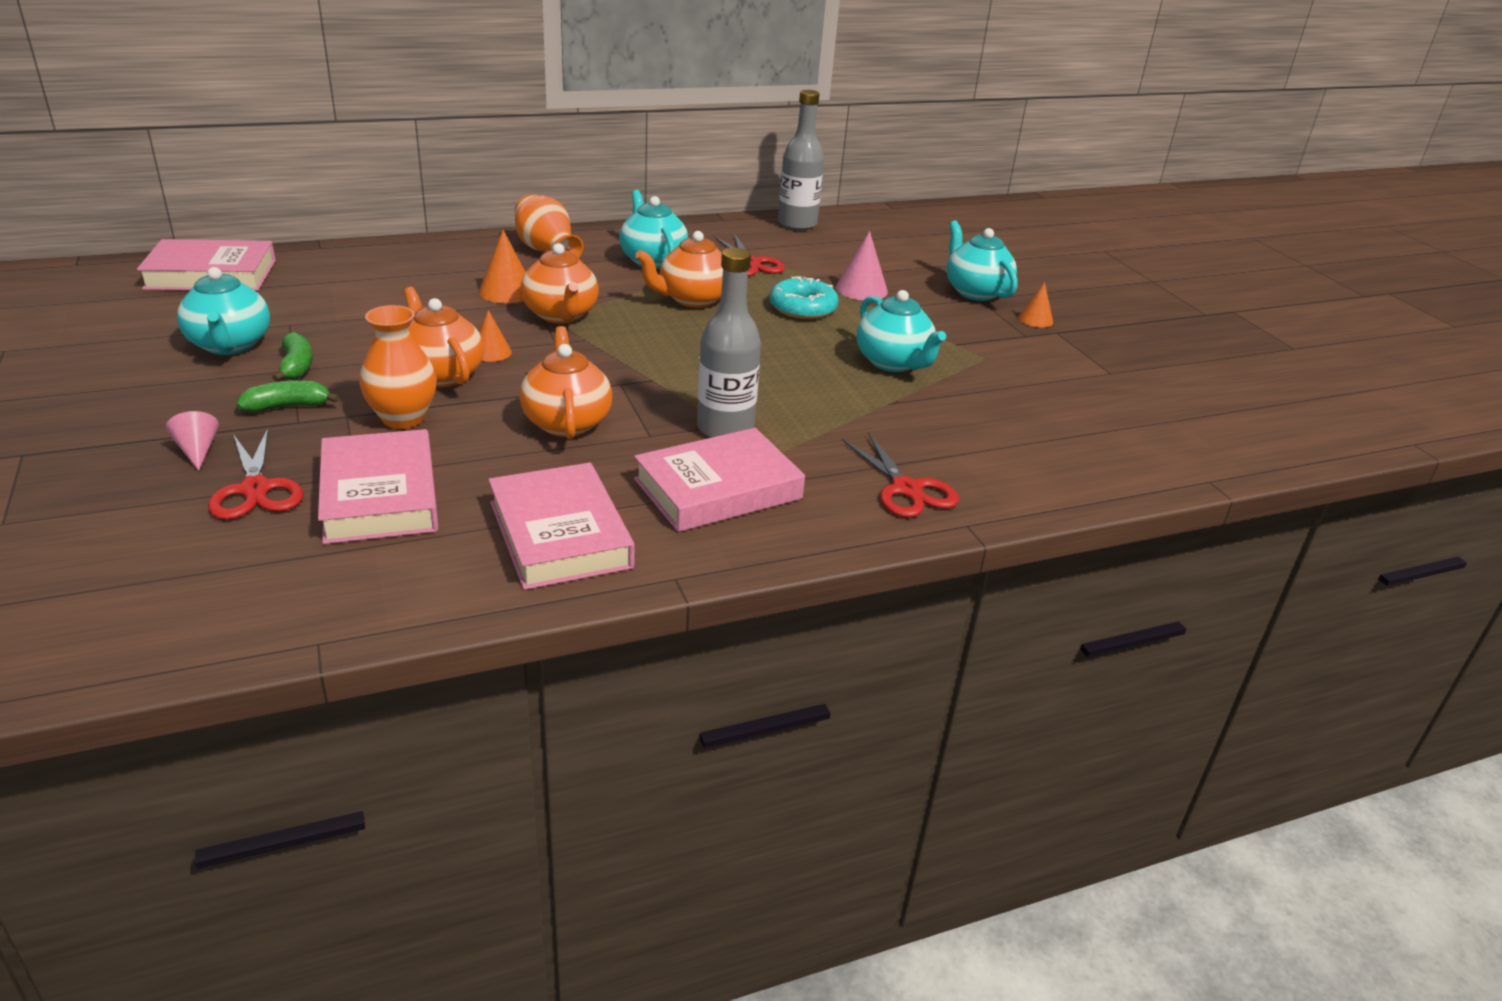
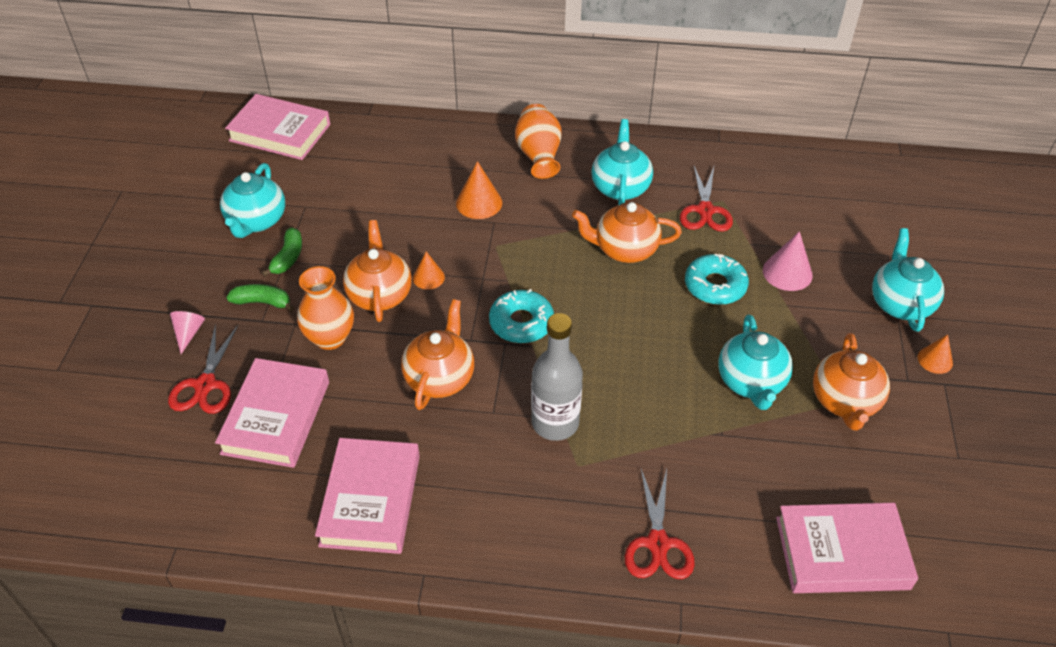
camera: 30 degrees right, 15 degrees up
(561, 315) = (505, 244): orange teapot -> orange teapot (845, 402)
(626, 366) = (521, 323): none -> turquoise donut
(718, 489) = (508, 491): pink book -> pink book (842, 552)
(797, 224) = (785, 161): grey bottle -> none

